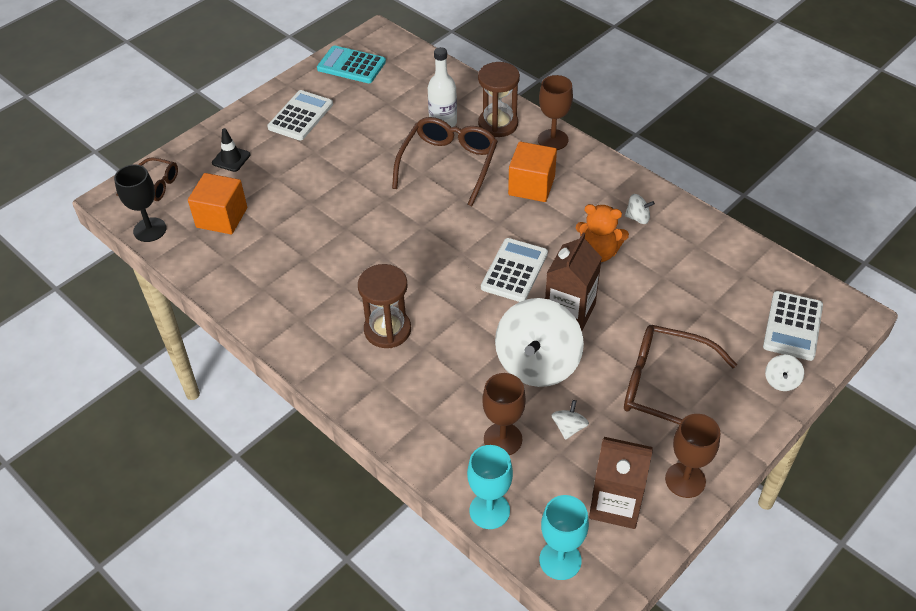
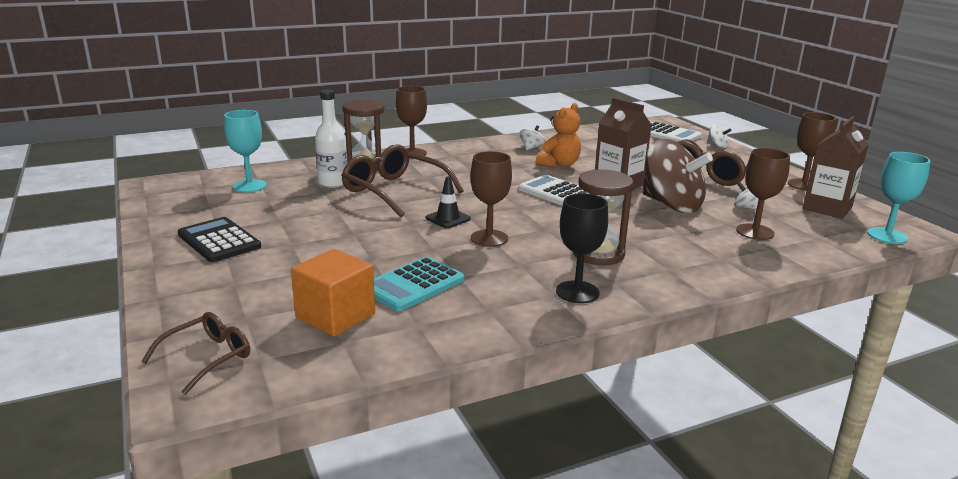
camera: 70 degrees left, 25 degrees down
(150, 230) = (297, 375): black goblet -> black goblet (577, 292)
(231, 159) = (232, 293): black traffic cone -> black traffic cone (448, 218)
(301, 116) = (219, 241): white calculator -> black calculator
(351, 65) = (179, 203): turquoise calculator -> turquoise calculator (413, 285)
(382, 254) = (489, 238): none -> brown goblet
(489, 510) = (836, 251): turquoise goblet -> turquoise goblet (249, 186)
(531, 186) = (459, 169): orange cube -> none
(537, 363) = (671, 205): white spinning top -> brown spinning top

